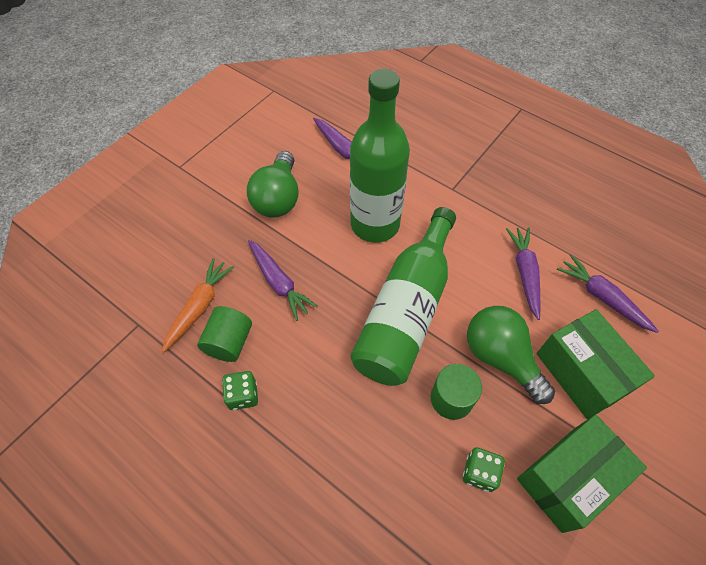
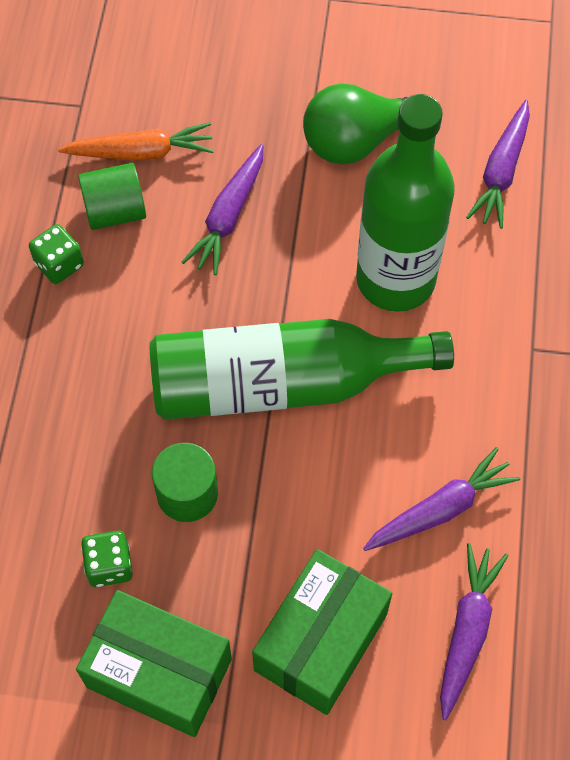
camera: 60 degrees right, 5 degrees up
(501, 358) = (281, 529): green light bulb -> none

